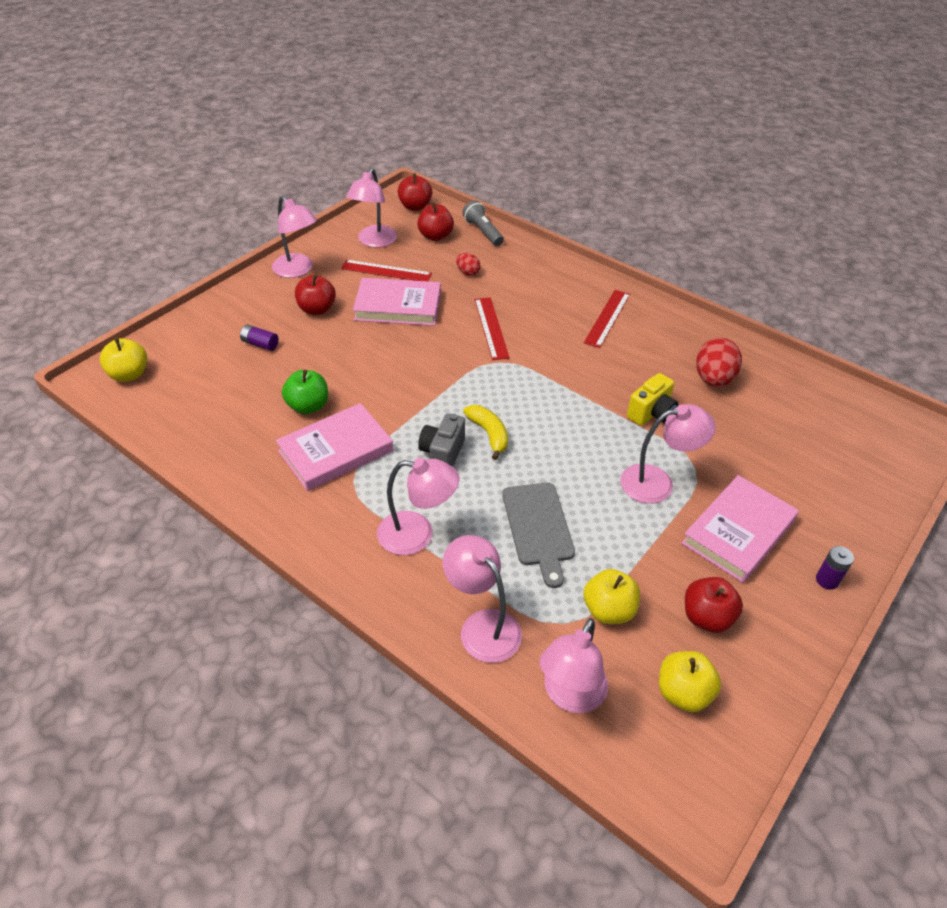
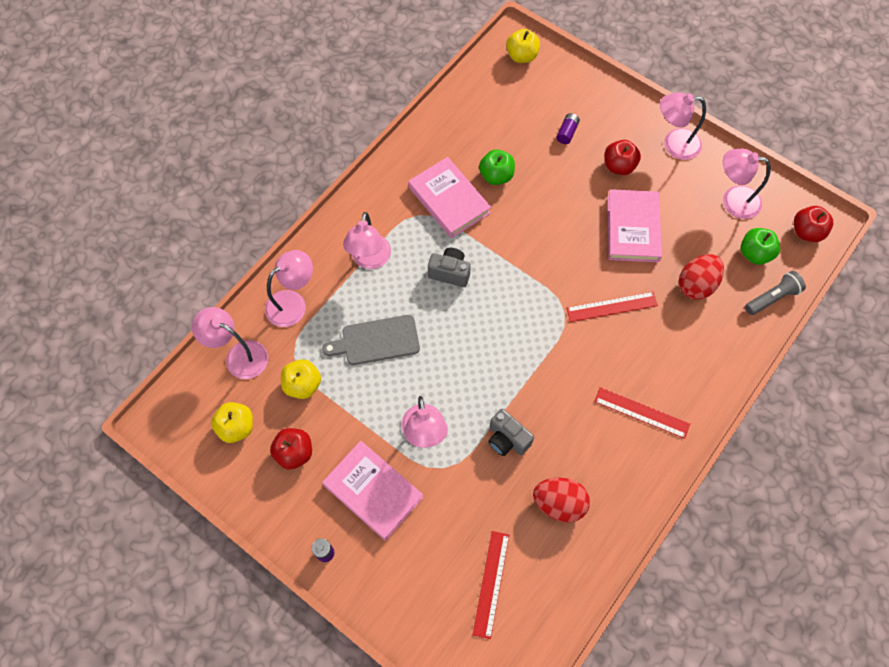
camera: 90 degrees right, 20 degrees up
(297, 270) = (674, 144): pink lamp -> pink lamp turned 45 degrees clockwise
(386, 271) = (685, 214): red ruler -> red ruler (491, 583)
(435, 236) = (754, 253): red apple -> green apple
(468, 272) = (696, 285): red egg -> red egg, size x1.86
(489, 434) = (473, 306): yellow banana -> none
(651, 413) = (507, 439): yellow camera -> grey camera

